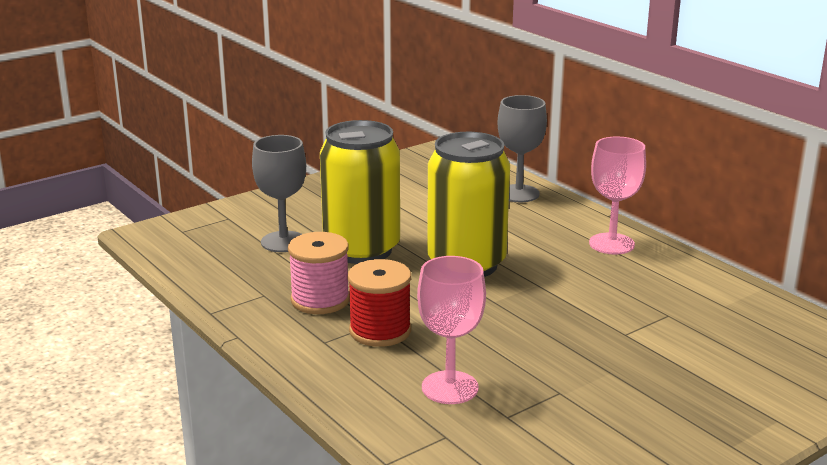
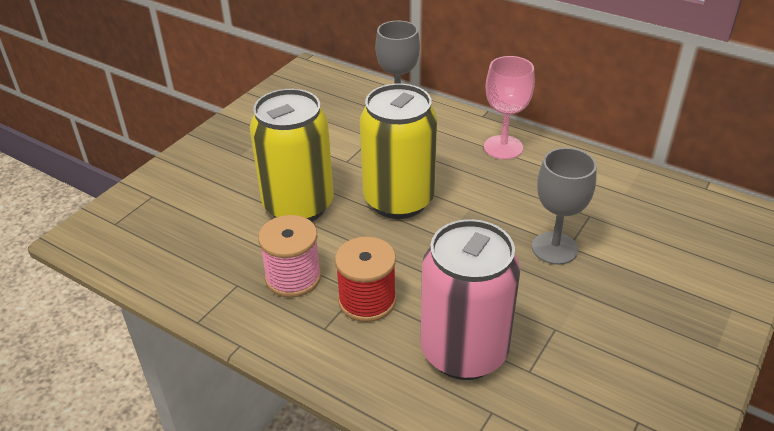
camera: 20 degrees left, 15 degrees up
(283, 242) = (221, 213): grey goblet -> grey goblet (554, 248)
(450, 387) = (464, 352): pink goblet -> pink can

